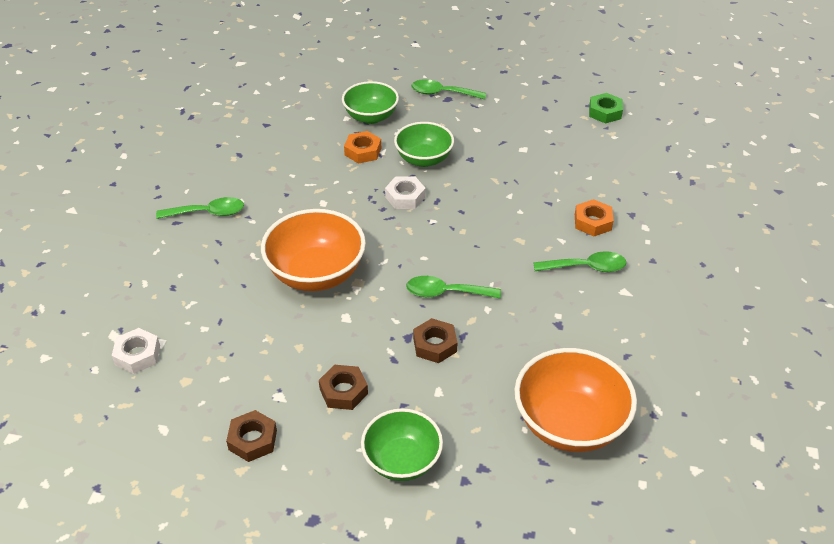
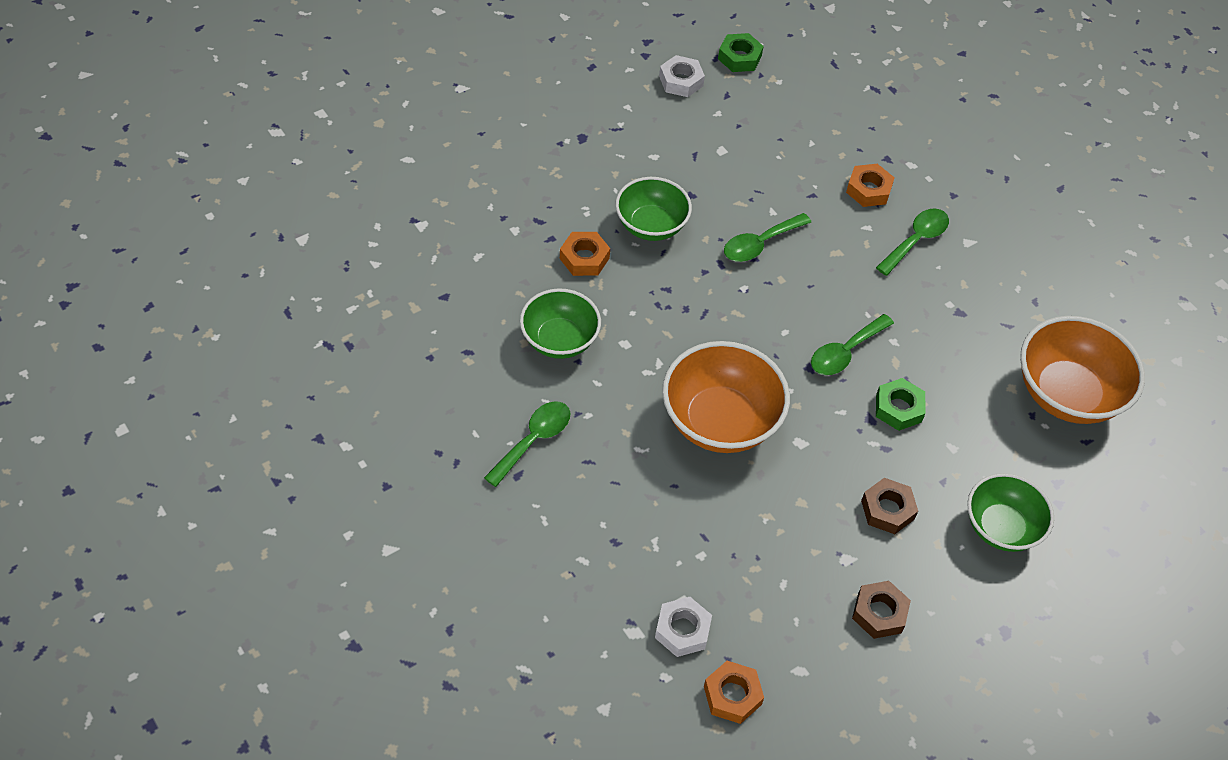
camera: 50 degrees left, 10 degrees up
(110, 408) = (732, 695): none -> orange nut
(371, 117) = (537, 211): green bowl -> green bowl (559, 340)
(405, 197) = (689, 281): white nut -> white nut (681, 81)
(435, 345) = (898, 408): brown nut -> green nut
(442, 93) = (568, 134): green spoon -> green spoon (760, 244)

